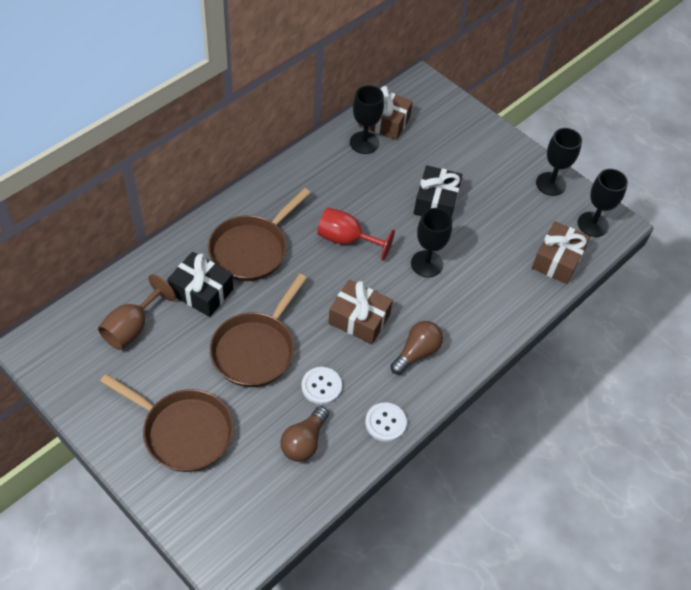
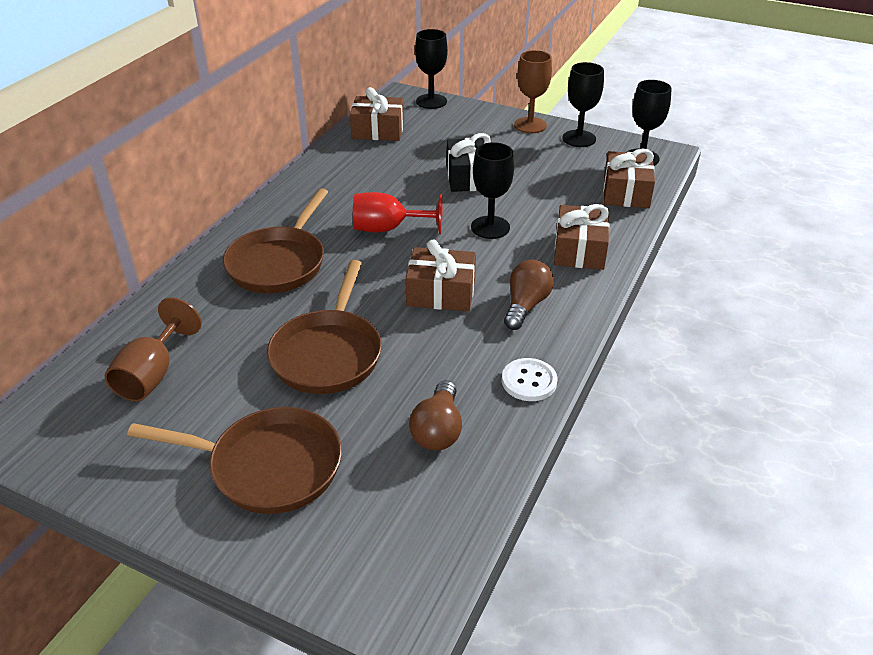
camera: 15 degrees left, 15 degrees down
(202, 292) = (233, 316): black gift -> none
(321, 386) = (430, 367): white button -> none
(364, 143) = (365, 150): black goblet -> black goblet (431, 101)
(485, 311) = (579, 250): none -> brown gift
(516, 154) = (530, 125): none -> brown goblet

